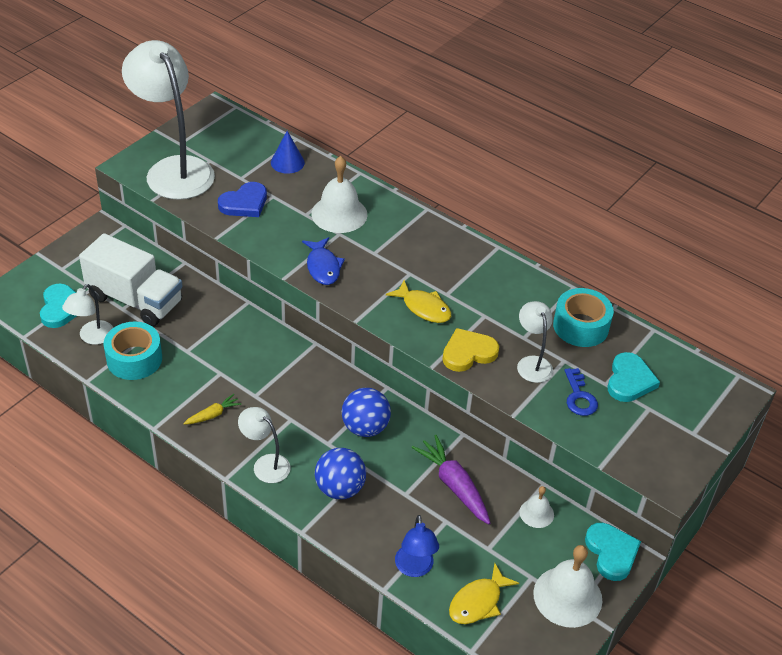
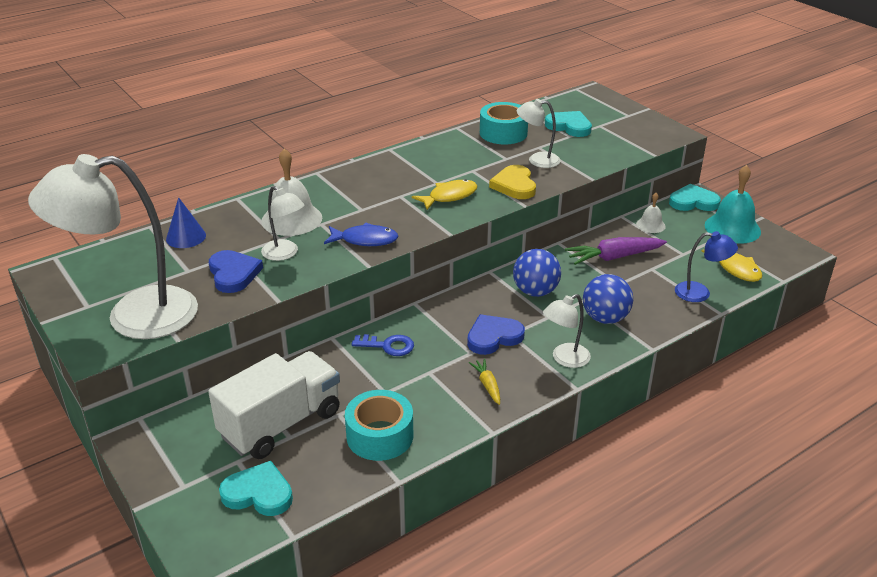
camera: 70 degrees left, 10 degrees down
(92, 337) = (327, 469): white lamp -> white lamp (285, 254)
(282, 407) = (493, 337): none -> blue heart
(567, 596) = (732, 228): white bell -> turquoise bell
(579, 397) = (580, 148): blue key -> blue key (388, 346)

